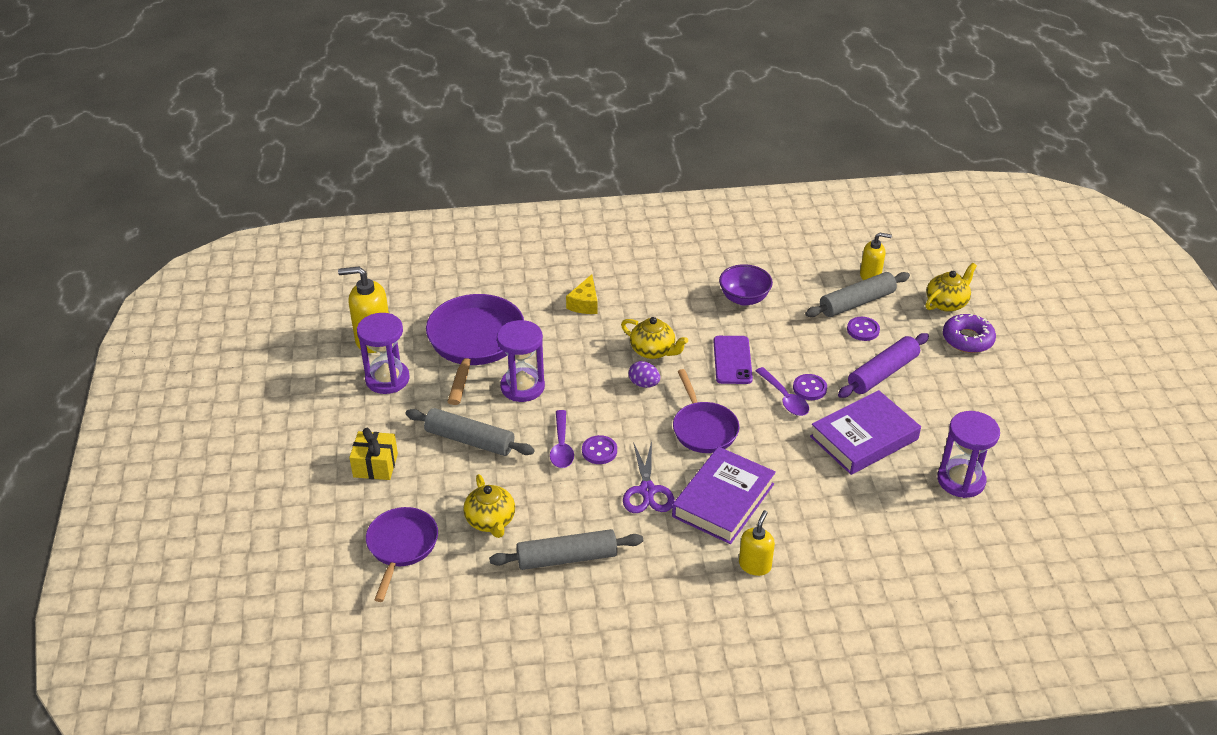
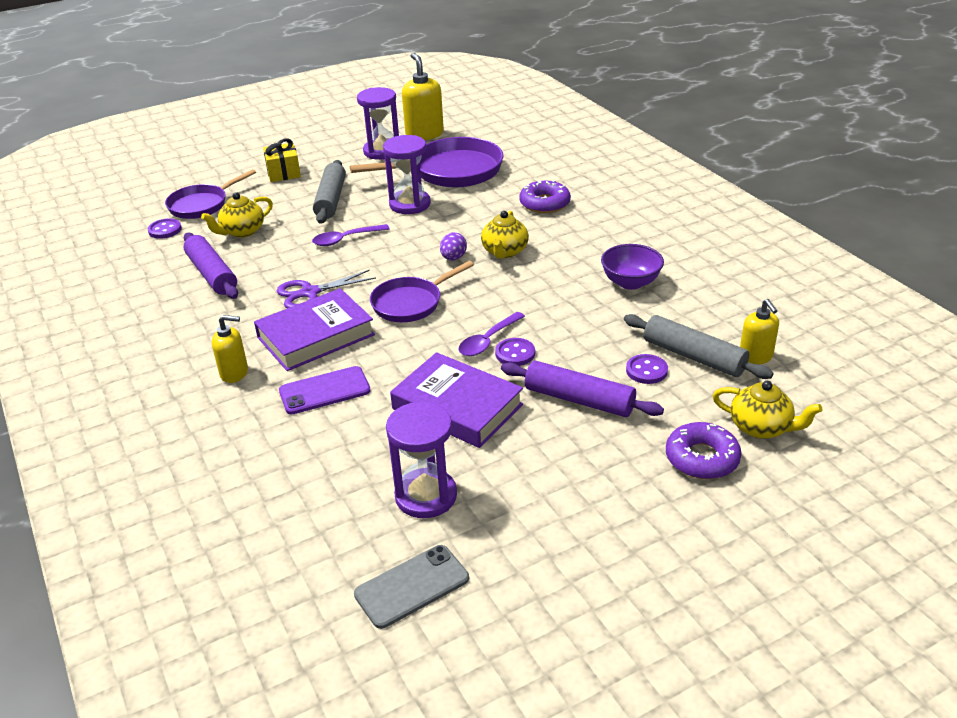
camera: 70 degrees right, 5 degrees down
(401, 546) = (201, 205): purple pan -> purple pan turned 150 degrees clockwise
(567, 558) = (212, 274): grey rolling pin -> purple rolling pin
(585, 303) = (544, 203): yellow cheese -> purple donut
(599, 451) = (349, 258): purple button -> purple button (165, 230)
(723, 500) = (316, 336): purple book -> purple book turned 45 degrees counterclockwise
(732, 360) = (524, 297): purple phone -> purple phone (324, 391)
(1048, 509) = (412, 586): none -> grey phone

